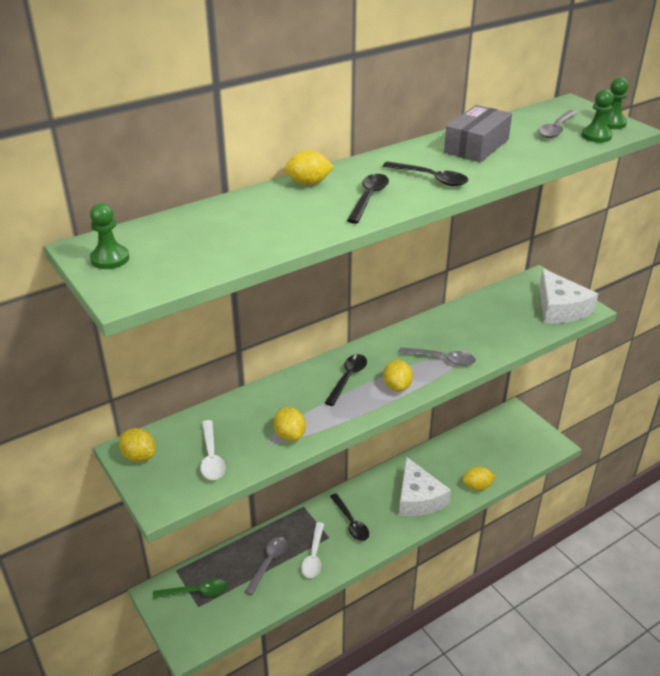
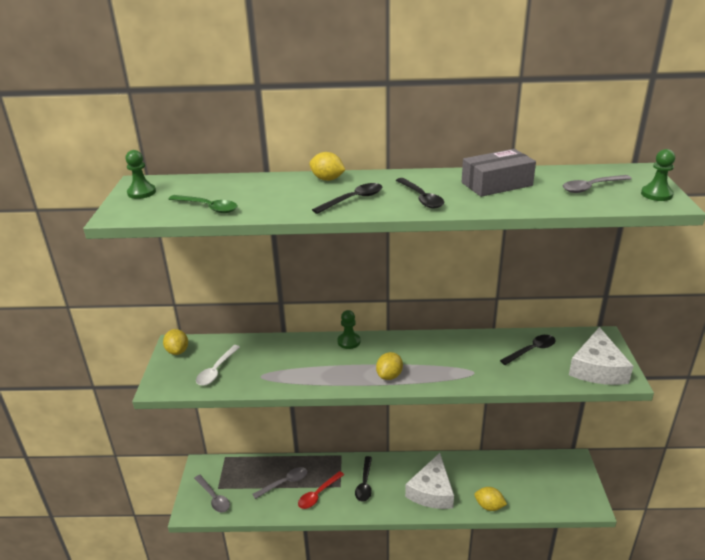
camera: 35 degrees right, 5 degrees down
(196, 592) = (224, 478): green spoon -> green spoon (208, 207)
(290, 435) = (279, 378): yellow lemon -> none
(314, 556) = (318, 494): white spoon -> red spoon
(348, 378) = (359, 355): black spoon -> black spoon (531, 350)
(442, 359) = (446, 370): grey spoon -> grey spoon (214, 498)
(596, 136) = (623, 201): green pawn -> green pawn (349, 341)

